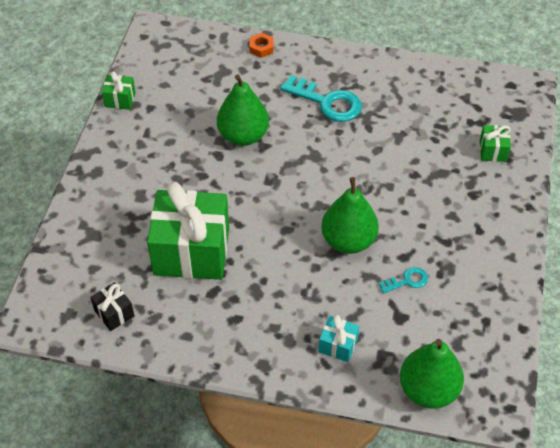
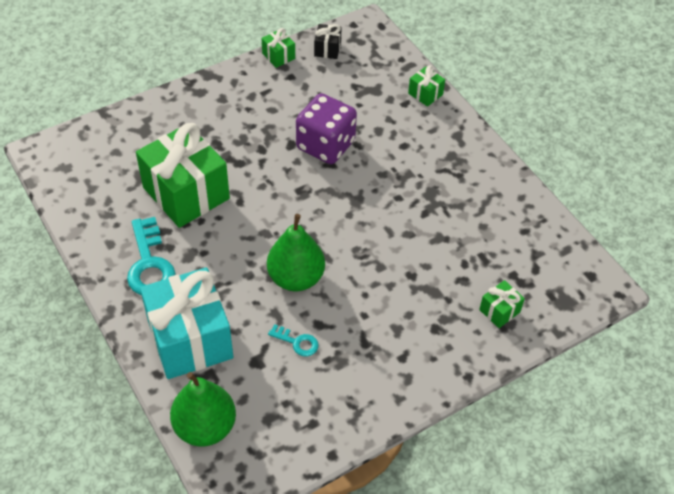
camera: 45 degrees right, 0 degrees up
(114, 313) = (89, 190): black gift -> black gift (327, 49)
(243, 136) = (325, 145): green pear -> purple dice
(261, 48) = (425, 94): orange nut -> green gift
(327, 102) = (419, 170): turquoise key -> turquoise key (149, 264)
(338, 345) = (190, 339): turquoise gift -> turquoise gift, size x2.33

